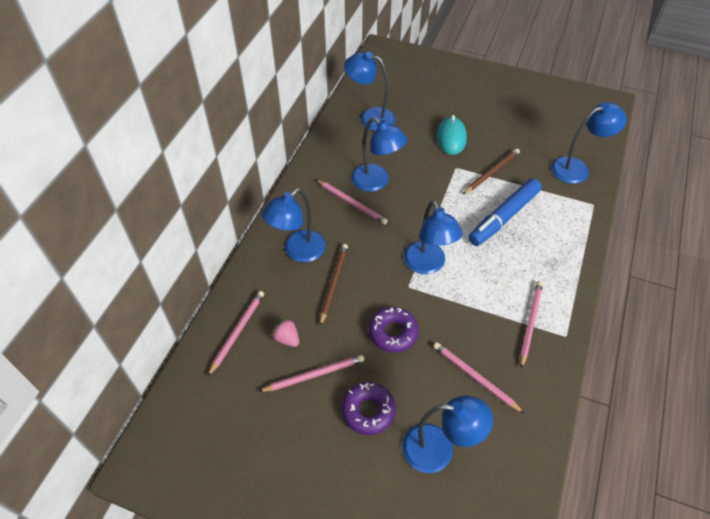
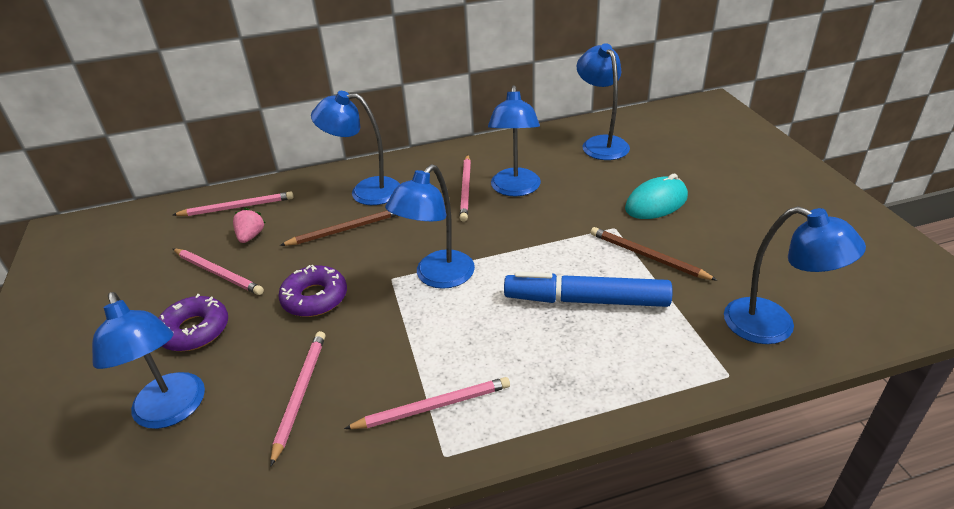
camera: 55 degrees right, 15 degrees down
(491, 172) = (647, 256): brown pencil -> brown pencil turned 150 degrees counterclockwise

